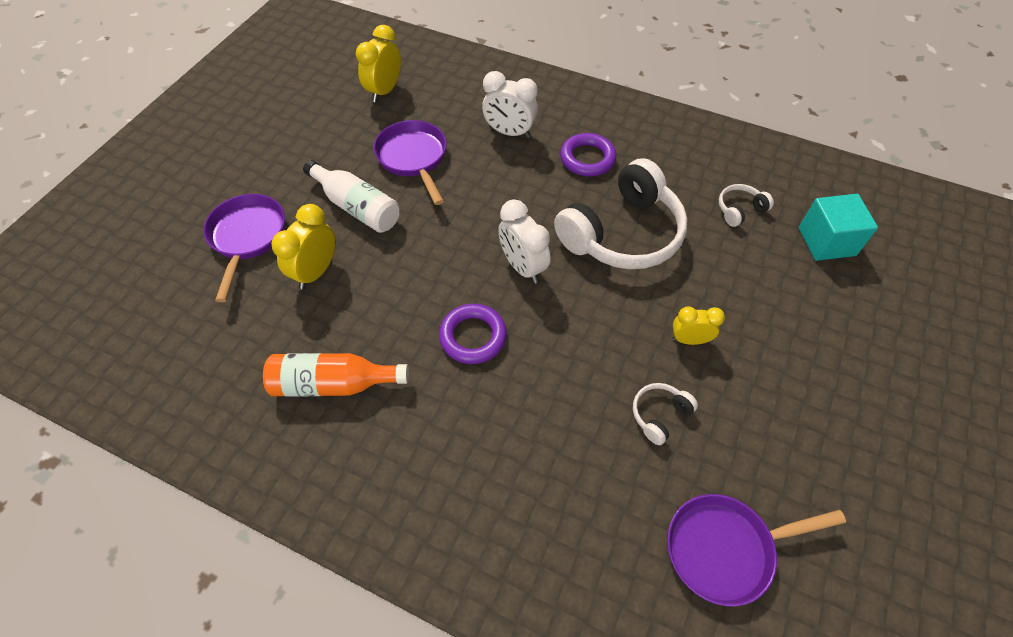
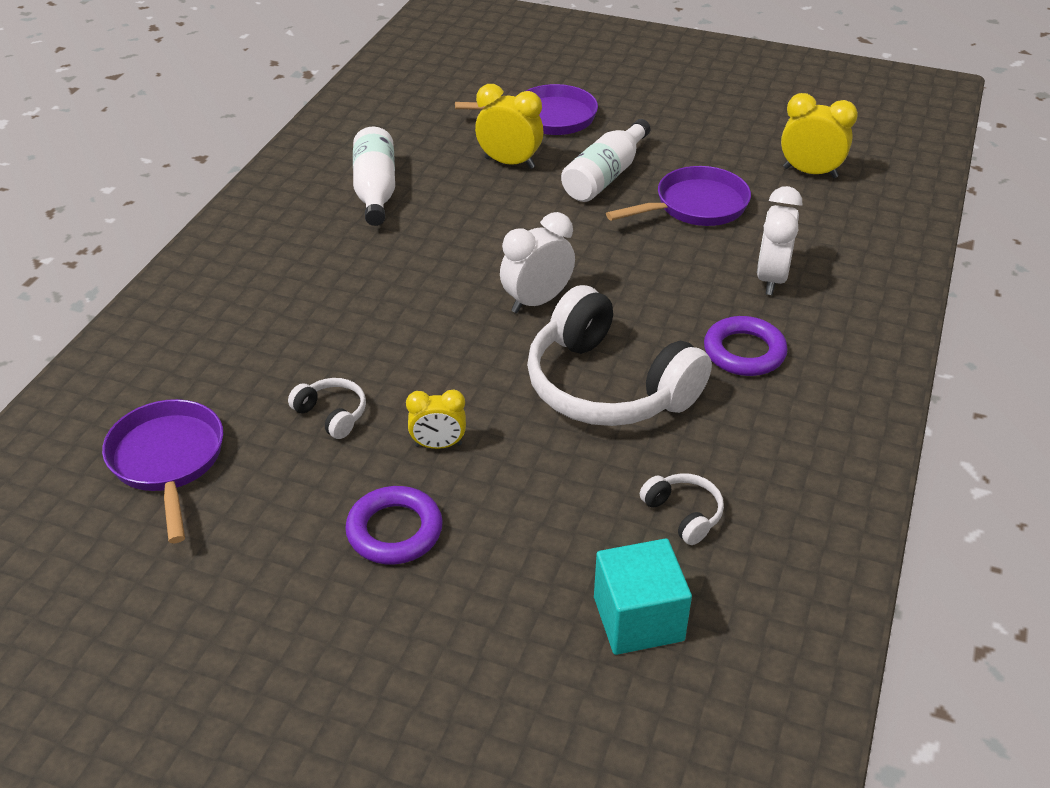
camera: 85 degrees right, 15 degrees down
(333, 384) = (375, 190): orange bottle -> white bottle
(473, 336) = (434, 271): purple ring -> purple ring (394, 531)
(689, 340) = (438, 445): yellow clock -> yellow clock turned 90 degrees clockwise

